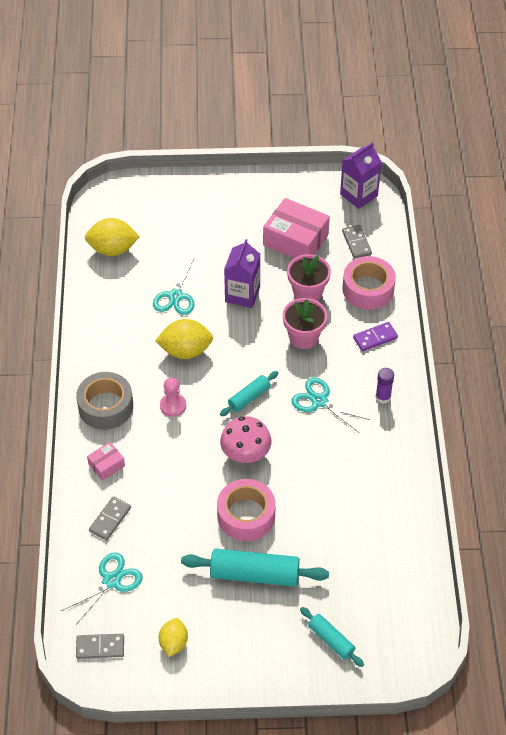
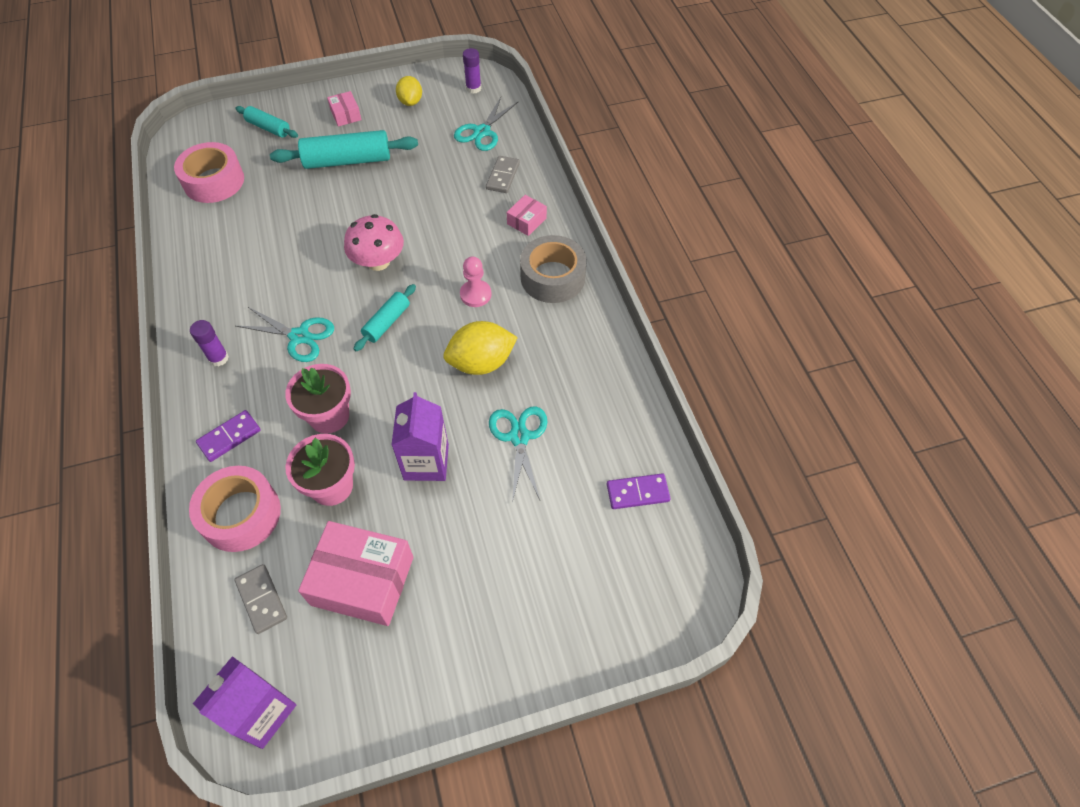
camera: 165 degrees right, 5 degrees up
(100, 647) = (473, 88): grey domino -> purple glue stick
(112, 249) = (637, 492): yellow lemon -> purple domino
(246, 515) = (366, 205): pink tape -> pink tape (214, 181)
(246, 640) = (346, 115): none -> pink box

